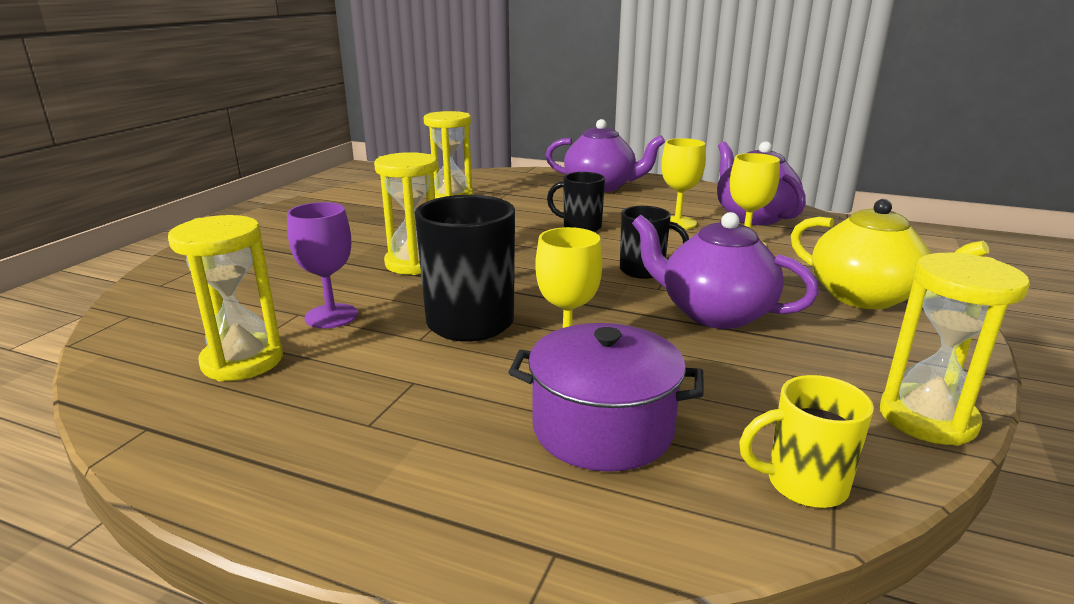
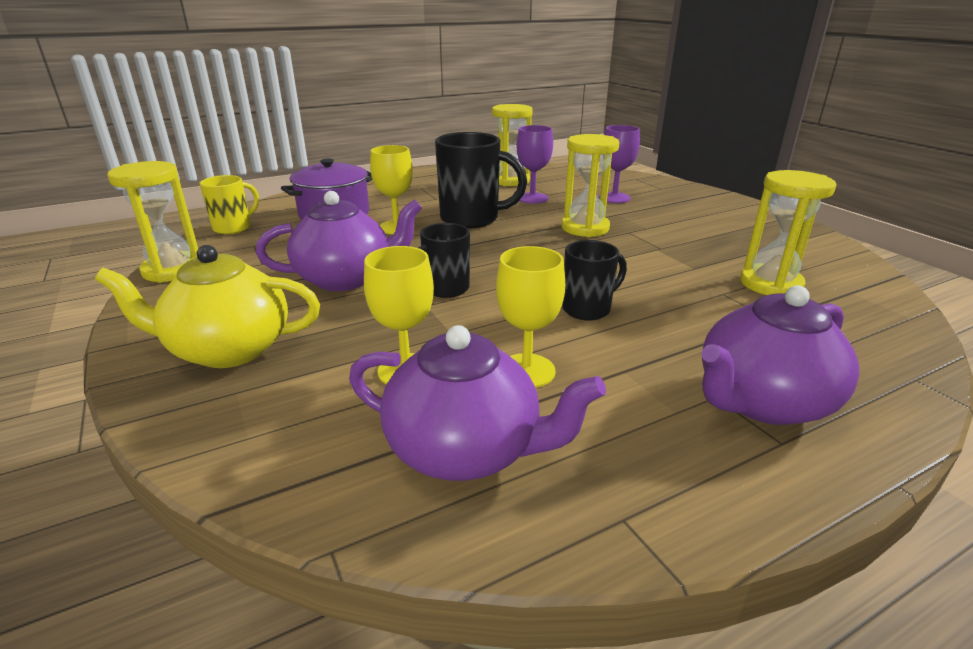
camera: 130 degrees right, 5 degrees up
(278, 275) = (614, 198): none -> purple goblet

